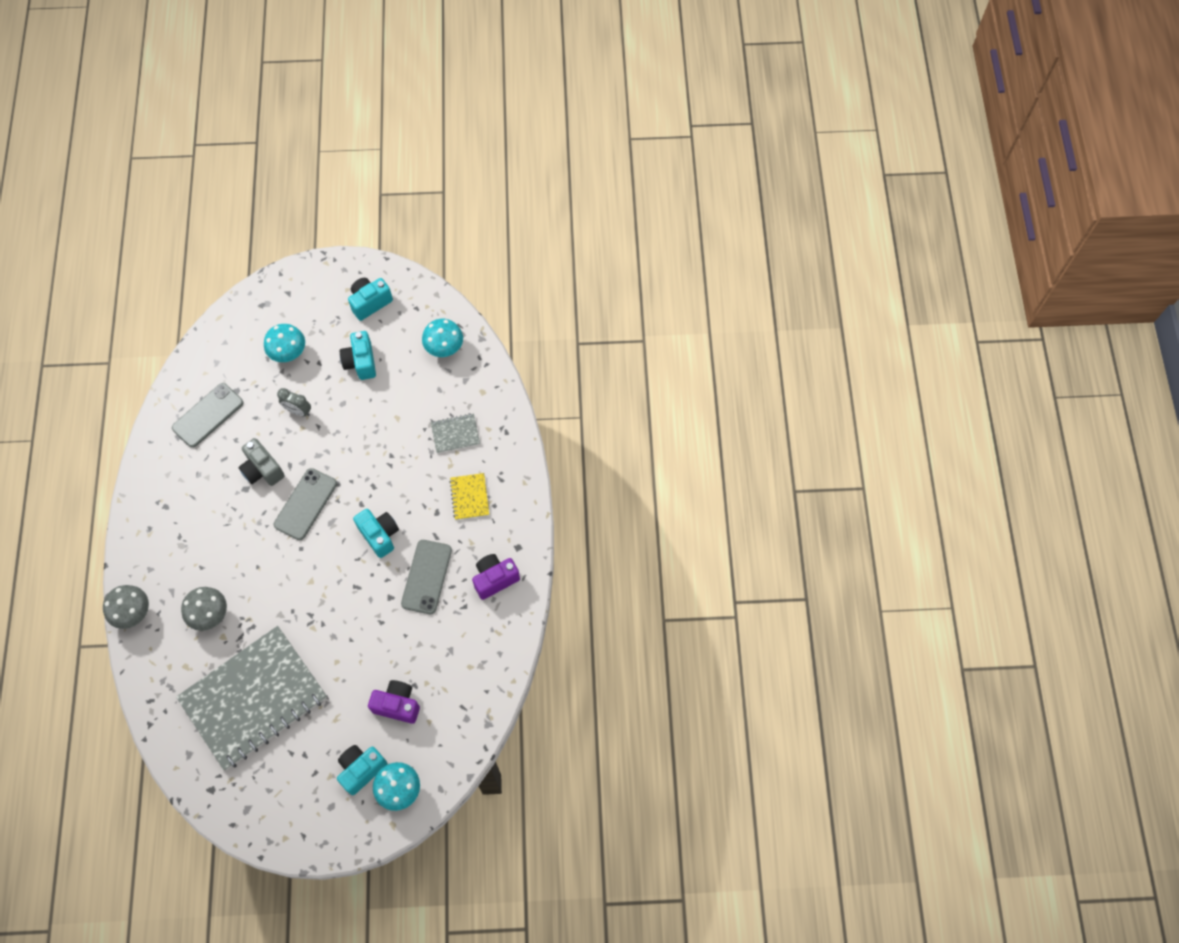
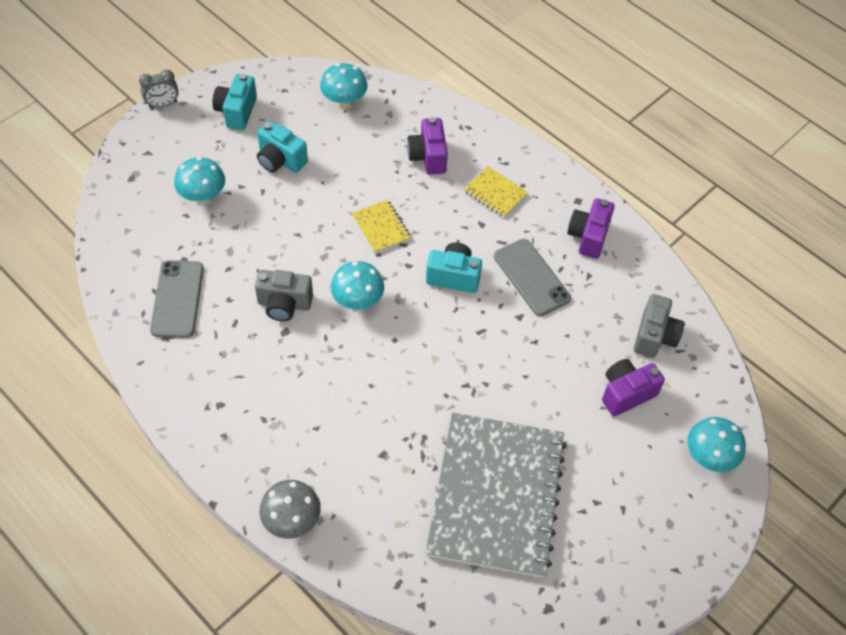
camera: 45 degrees left, 10 degrees down
(210, 615) = (372, 460): grey mushroom -> none
(298, 411) = (265, 235): grey clock -> grey clock (163, 104)
(305, 504) = (358, 302): grey phone -> turquoise mushroom
(361, 769) = (658, 470): turquoise camera -> none
(372, 463) = (381, 227): none -> yellow notebook
(455, 434) = (428, 157): grey notebook -> purple camera
(458, 684) = (654, 336): none -> grey camera

